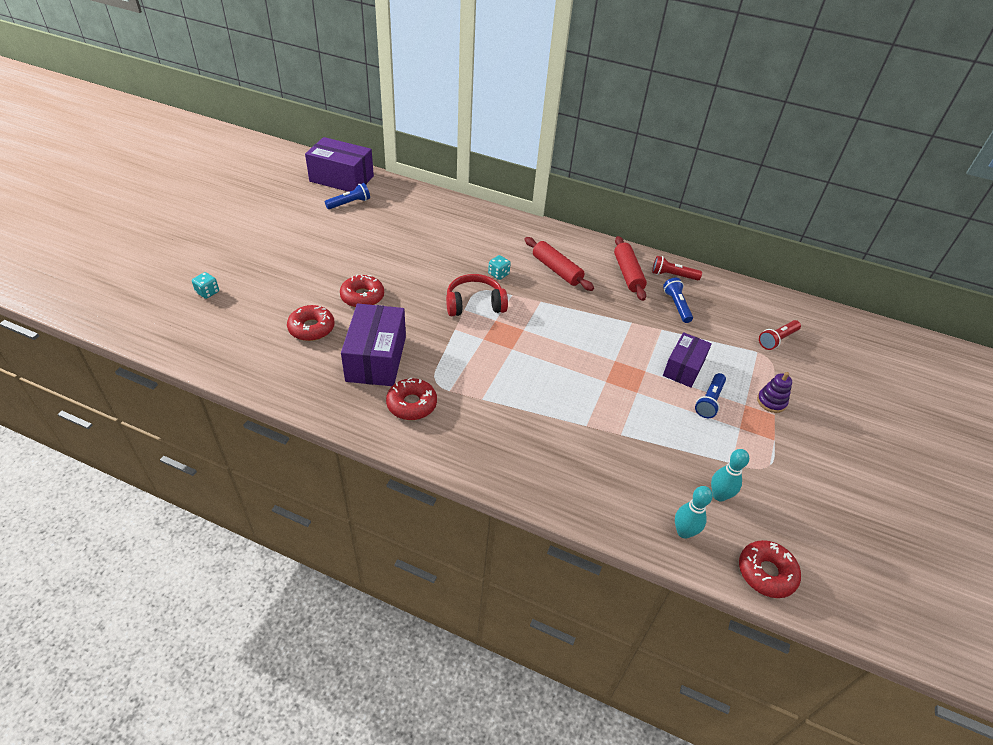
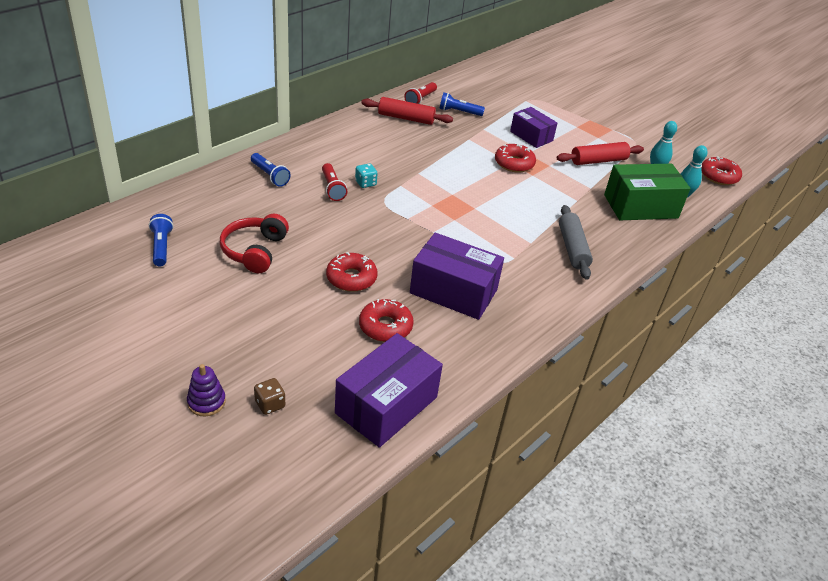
camera: 70 degrees left, 5 degrees down
(207, 292) = (270, 404): turquoise dice -> brown dice
(341, 179) = (98, 240): purple box -> purple box (386, 405)
(411, 404) = (524, 284): red donut -> red donut (514, 163)
(474, 304) = (402, 210): red headphones -> red headphones (254, 251)
(493, 433) = (572, 248): none -> grey rolling pin
(556, 270) = (379, 150): red rolling pin -> red rolling pin (598, 161)
(619, 487) = (640, 206): none -> green box
(709, 401) = (569, 139): blue flashlight -> blue flashlight (270, 176)
(771, 402) = (577, 116): purple stacking toy -> purple stacking toy (206, 402)
(777, 339) = (517, 88): red flashlight -> red flashlight (332, 188)

